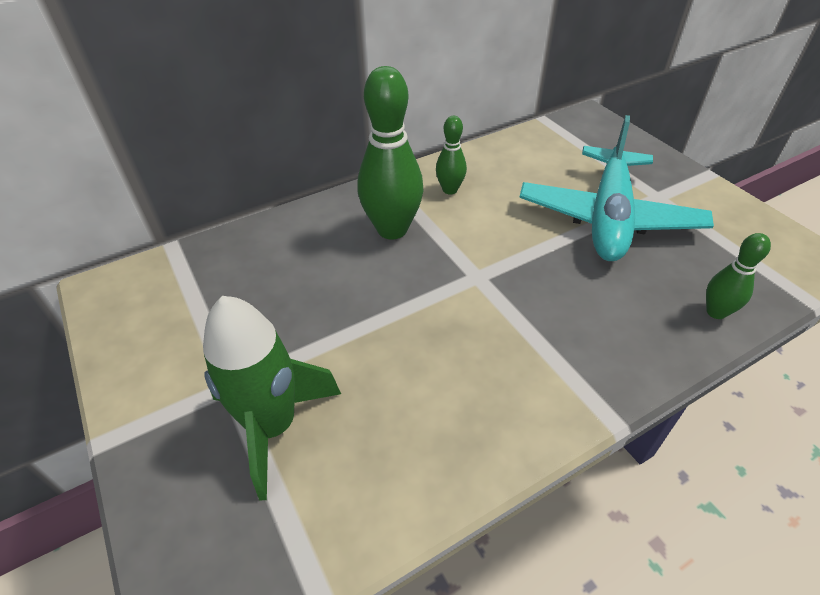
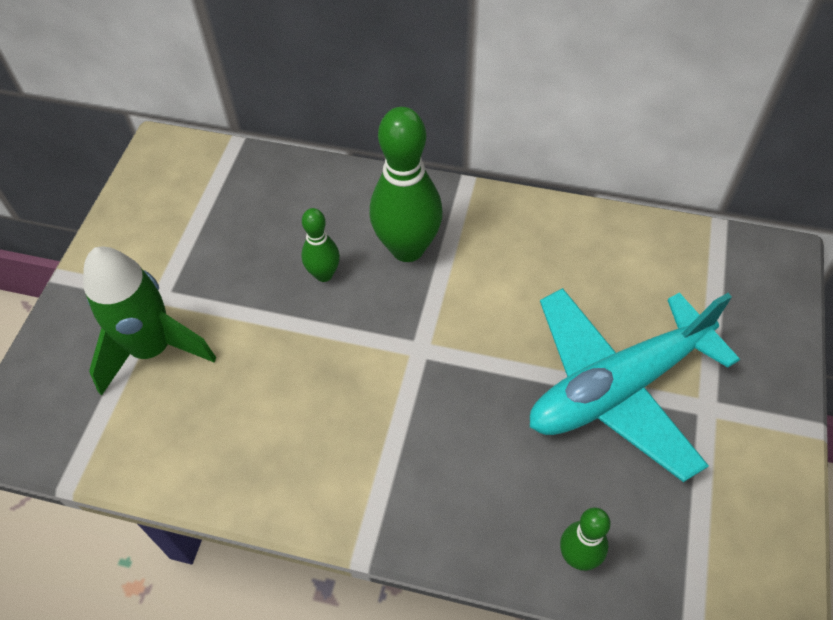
camera: 45 degrees right, 10 degrees up
(450, 190) = (507, 243): green bowling pin -> green bowling pin (324, 274)

